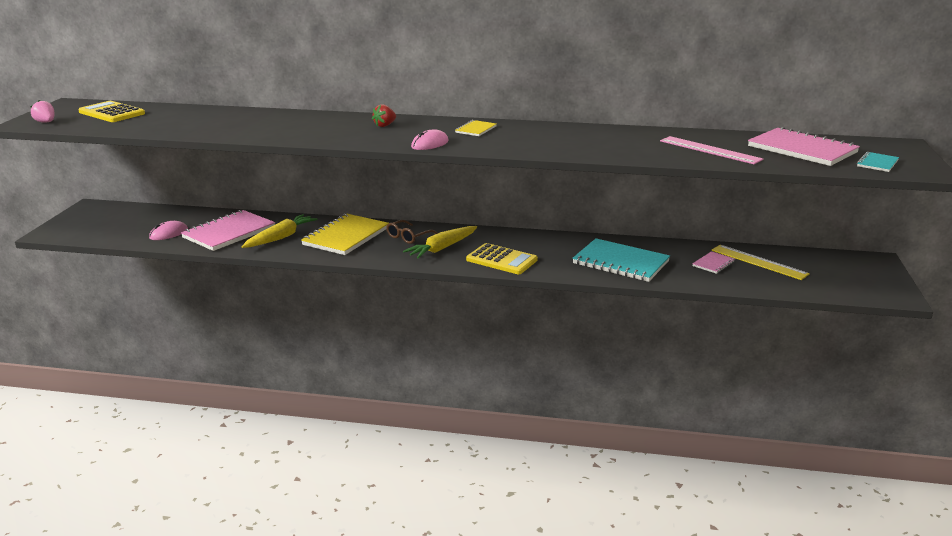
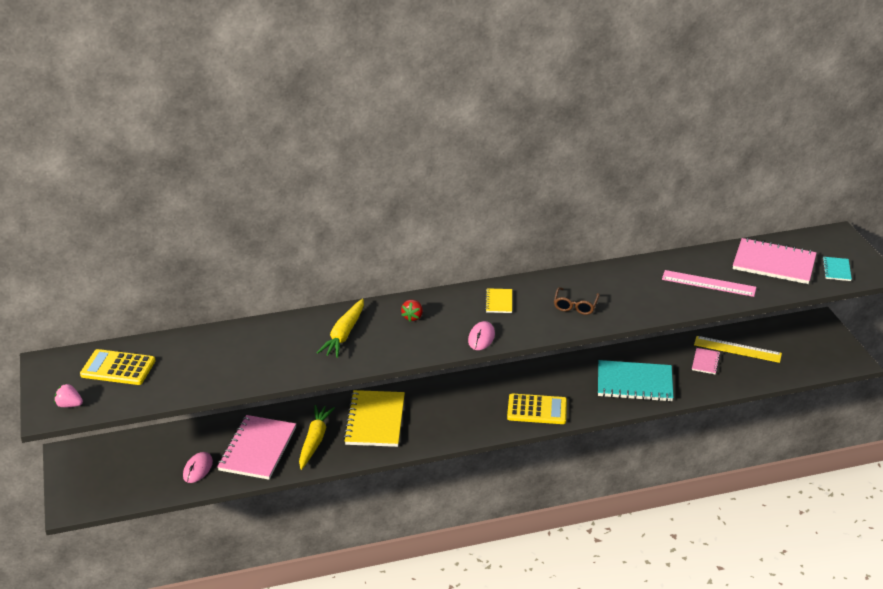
camera: 25 degrees left, 10 degrees up
(408, 237) = (432, 403): brown glasses -> brown glasses (575, 306)
(442, 248) = (474, 410): yellow carrot -> yellow carrot (344, 334)

